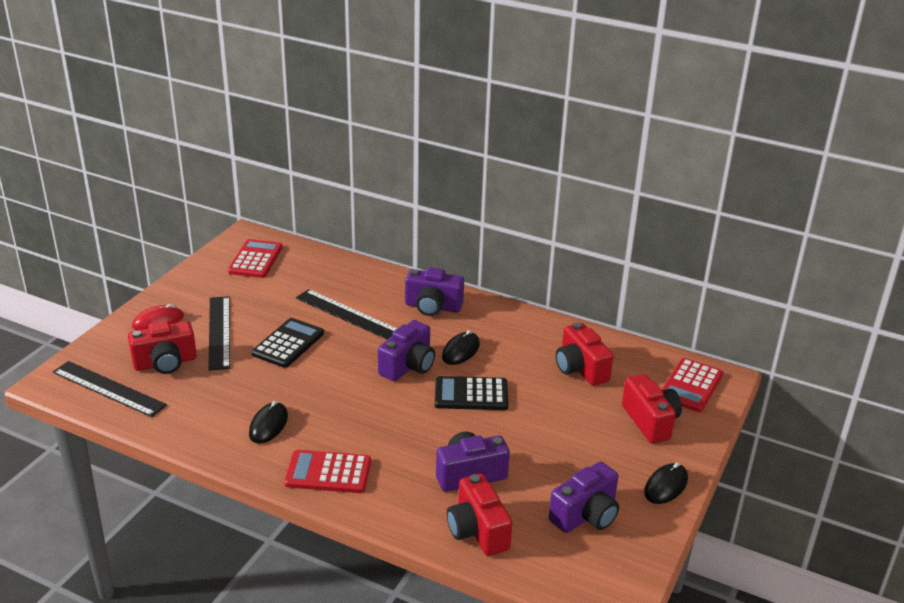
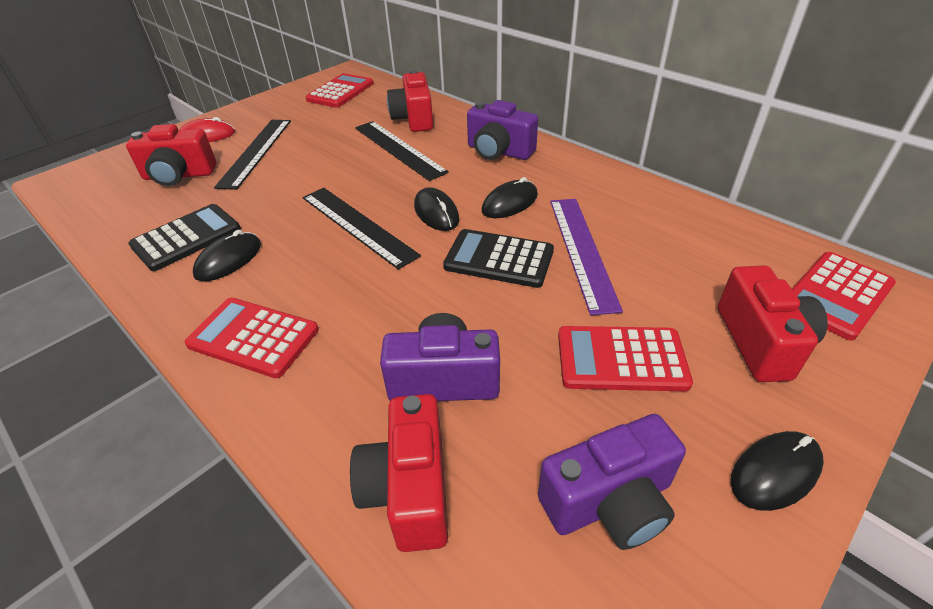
camera: 20 degrees right, 10 degrees up
(109, 388) = (103, 194): black ruler -> black ruler (358, 225)
(288, 343) = (316, 171): black calculator -> black calculator (186, 237)
(408, 366) = (436, 212): purple camera -> black mouse
(526, 380) = (582, 251): none -> purple ruler
(572, 445) = (621, 359): none -> red calculator
(580, 369) = (664, 246): red camera -> red camera (414, 119)

